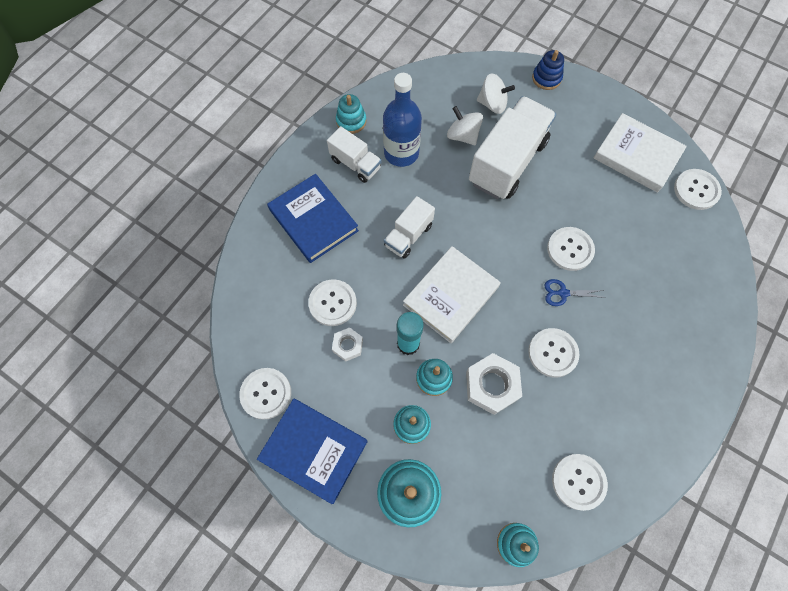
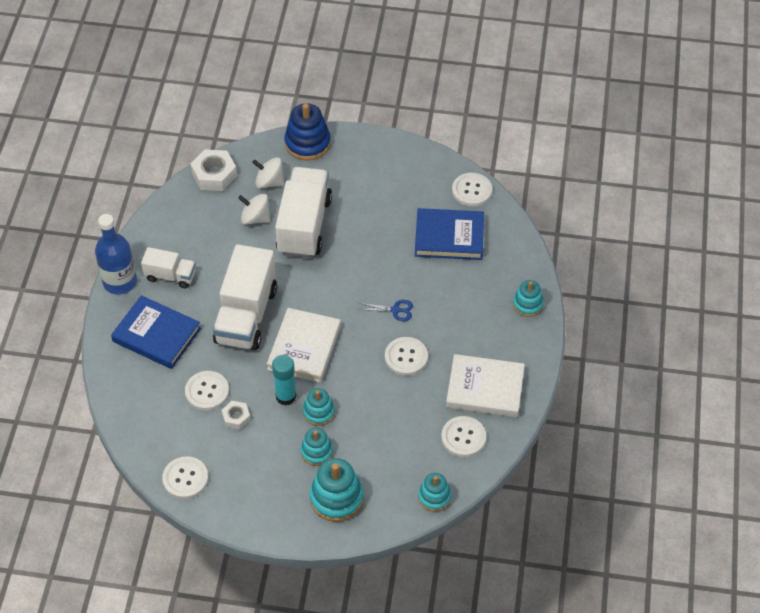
camera: 25 degrees left, 15 degrees down
(314, 450) = (246, 501): blue book -> blue book (449, 237)
(351, 121) = (148, 242): turquoise stacking toy -> turquoise stacking toy (527, 304)
(401, 153) = (207, 252): blue bottle -> blue bottle (120, 282)
(408, 235) = (246, 315): white truck -> white truck, size x1.88
(491, 385) = (367, 399): white nut -> white nut (214, 175)
(492, 104) = (269, 182): white spinning top -> white spinning top turned 150 degrees counterclockwise
(546, 78) = (307, 143): blue stacking toy -> blue stacking toy, size x1.62
(563, 293) = (395, 310): blue scissors -> blue scissors turned 150 degrees counterclockwise
(570, 249) = (387, 275): white button -> none
(637, 155) = (412, 180): white book -> white book (485, 388)

